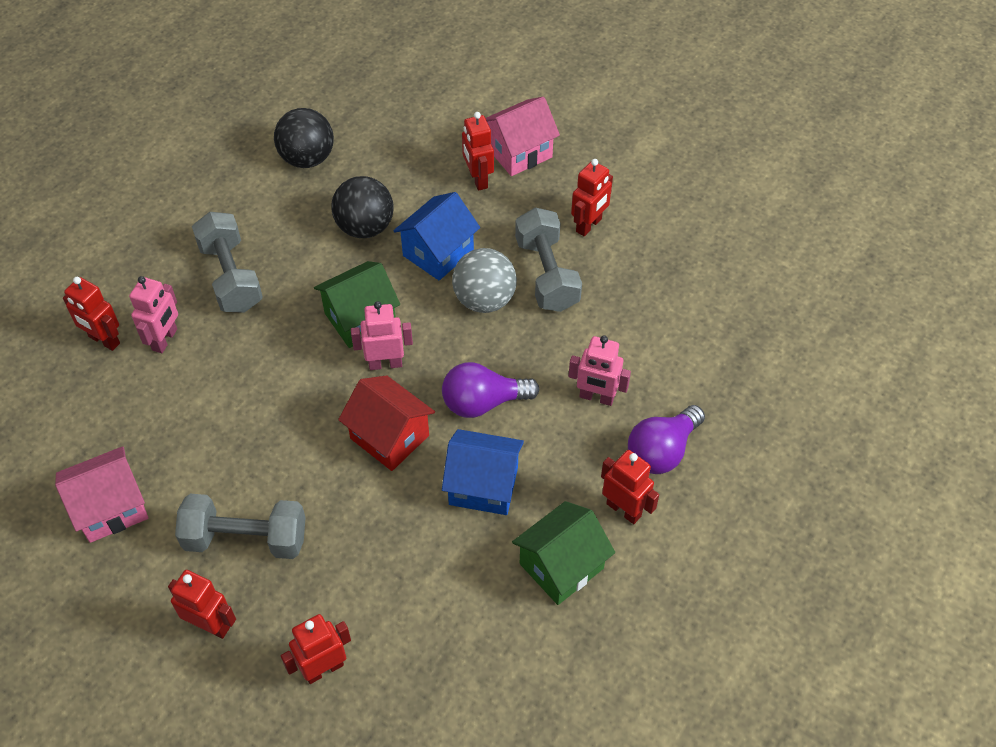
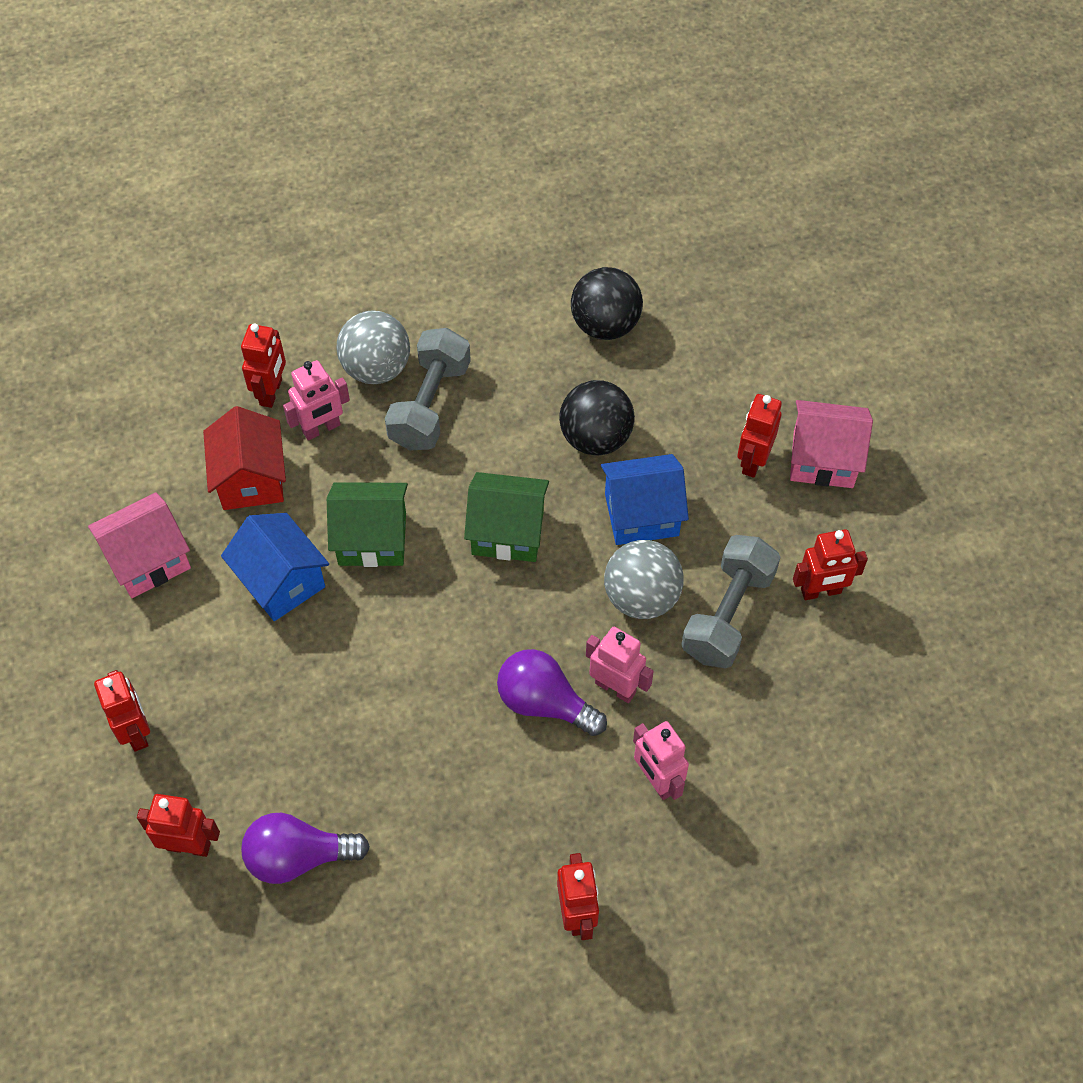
camera: 40 degrees right, 5 degrees up
(104, 340) = (271, 392): red robot -> red robot turned 150 degrees counterclockwise
(111, 508) = (148, 560): pink house -> pink house turned 45 degrees counterclockwise
(170, 278) = (376, 368): none -> grey ball
(246, 539) = (228, 675): grey dumbbell -> none
(385, 363) = (490, 595): pink robot -> pink robot (615, 687)
(389, 437) = (430, 672): red house -> red house (251, 479)
(483, 486) = (470, 786): blue house -> blue house (281, 581)
(561, 566) = (469, 921): green house -> green house (372, 539)
(662, 451) = (669, 885): purple light bulb -> purple light bulb (298, 857)

